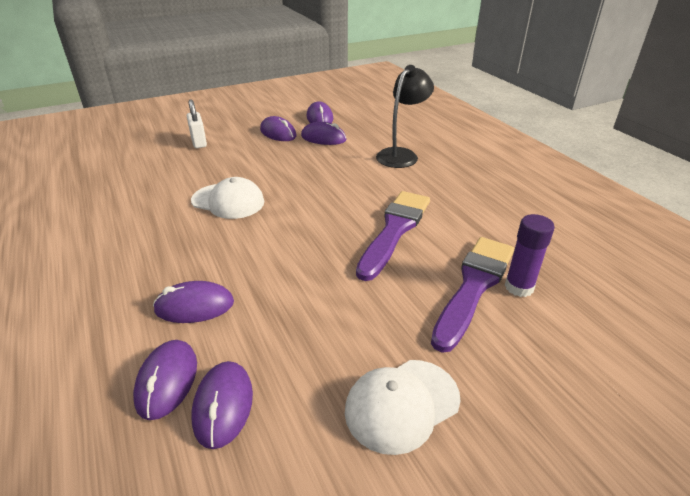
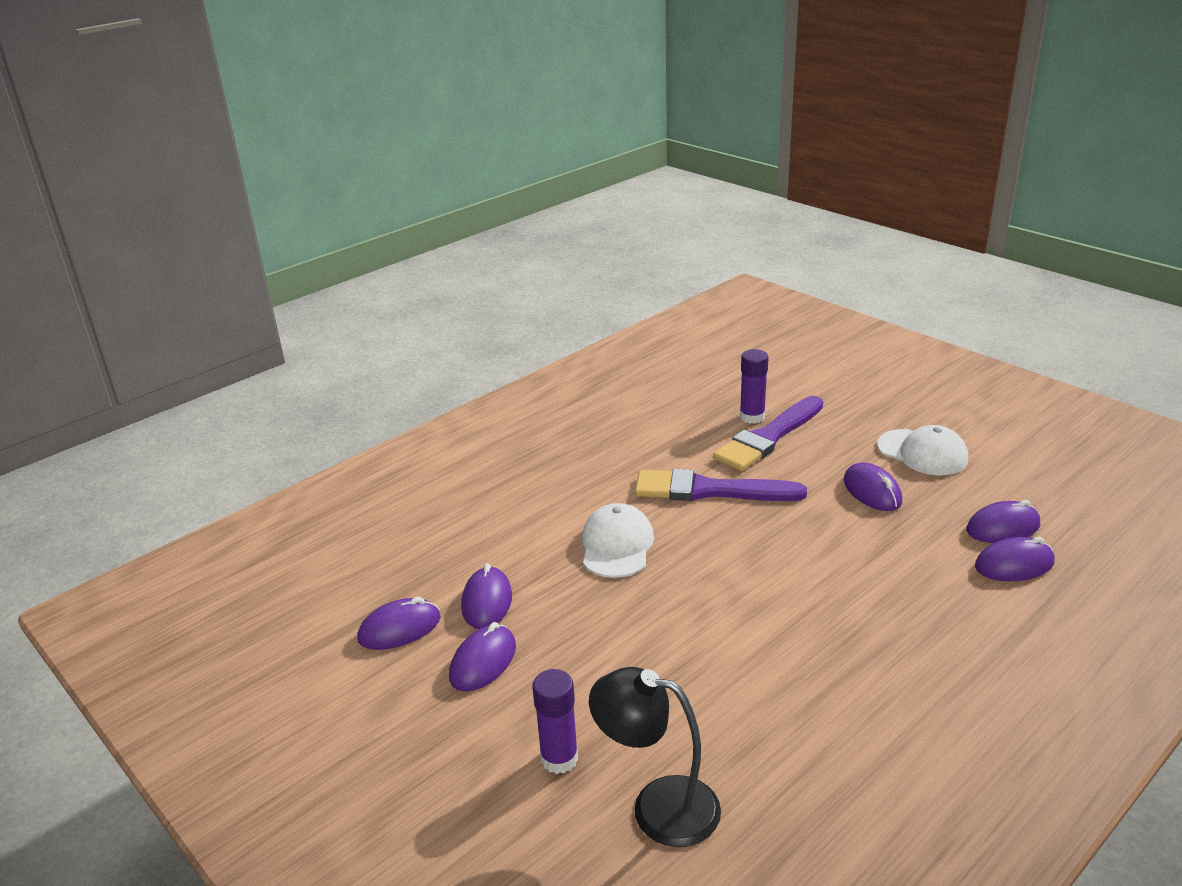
camera: 105 degrees left, 5 degrees down
(194, 306) = (928, 585): purple mouse -> purple mouse (872, 491)
(199, 142) = (559, 758): white padlock -> purple glue stick
(228, 201) = (731, 637): white cap -> white cap (617, 545)
(401, 155) = (519, 515): black lamp -> black lamp (658, 806)
(473, 287) = (769, 437): purple brush -> purple brush turned 60 degrees counterclockwise

